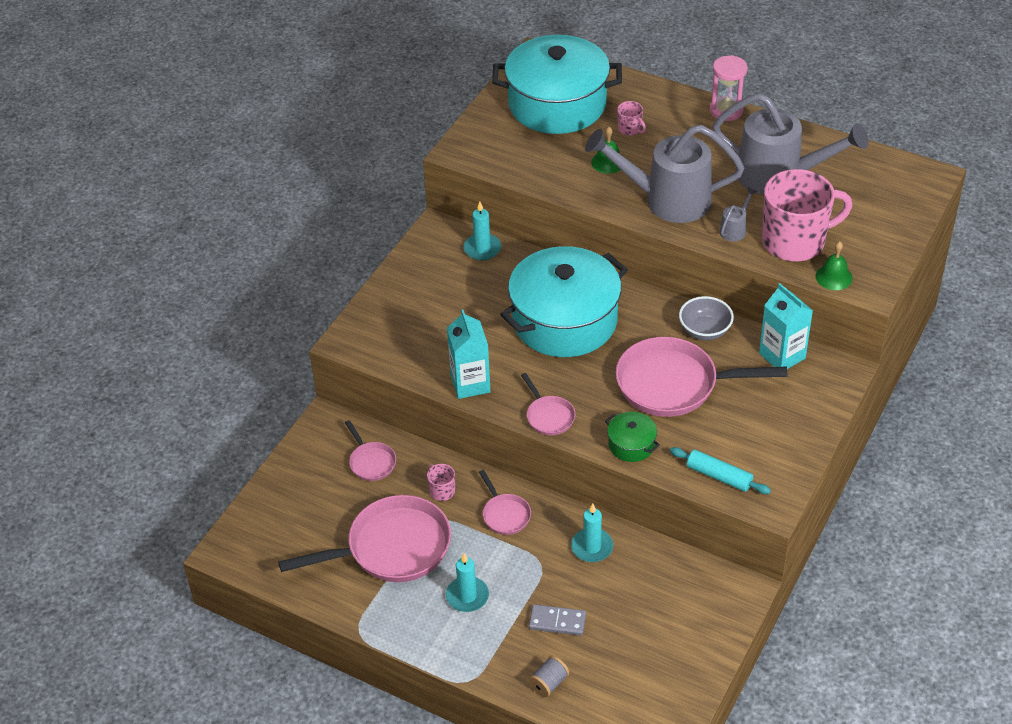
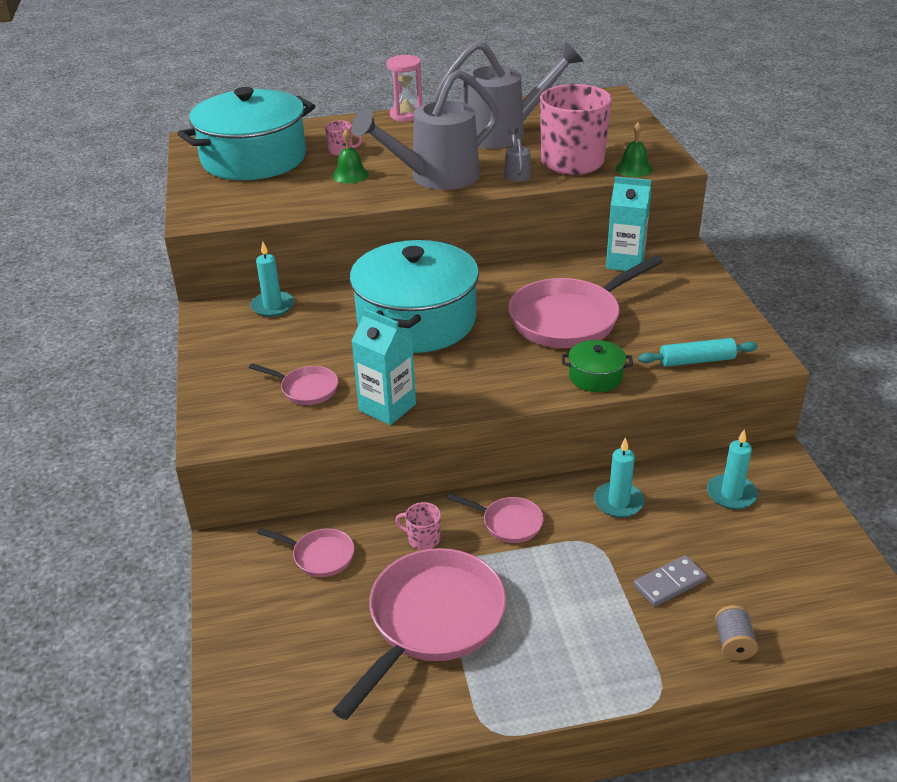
camera: 40 degrees left, 10 degrees down
(467, 596) = (560, 616): turquoise candle -> turquoise candle (731, 494)
(549, 416) = (495, 394): pink pan -> pink pan (306, 389)
(705, 331) = (544, 274): grey bowl -> none

